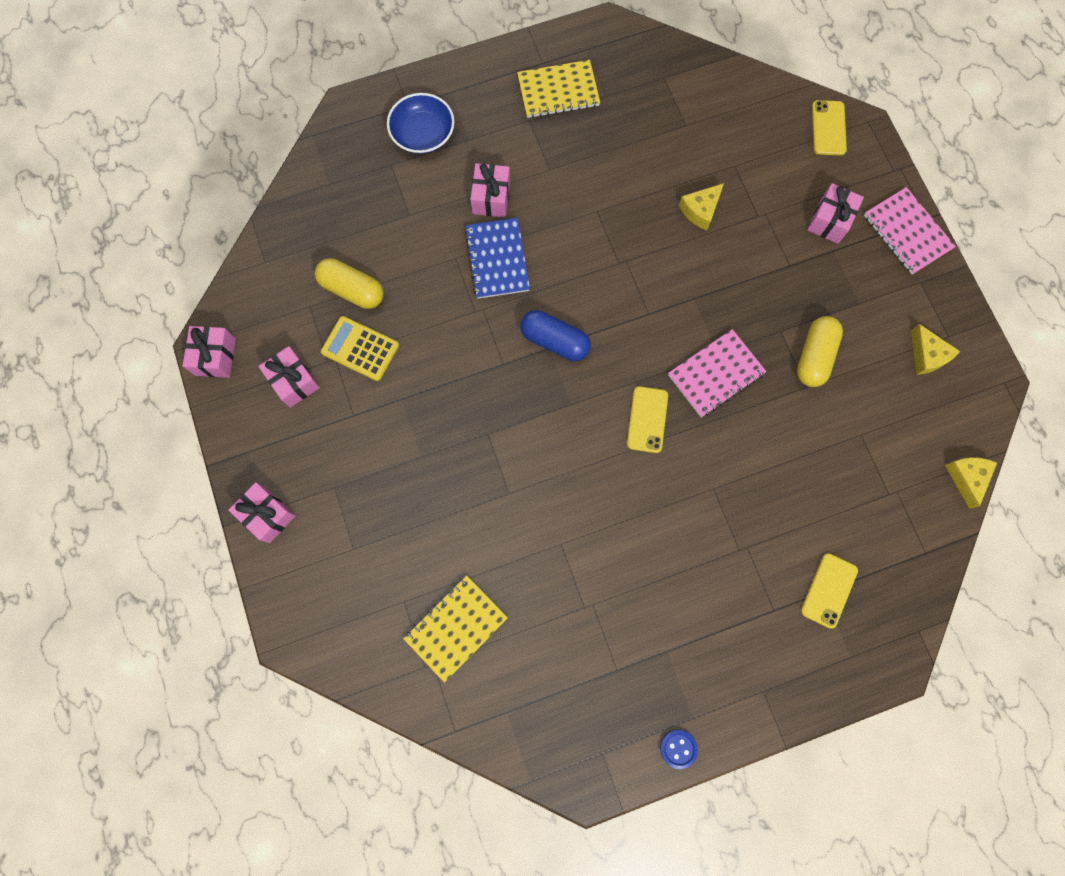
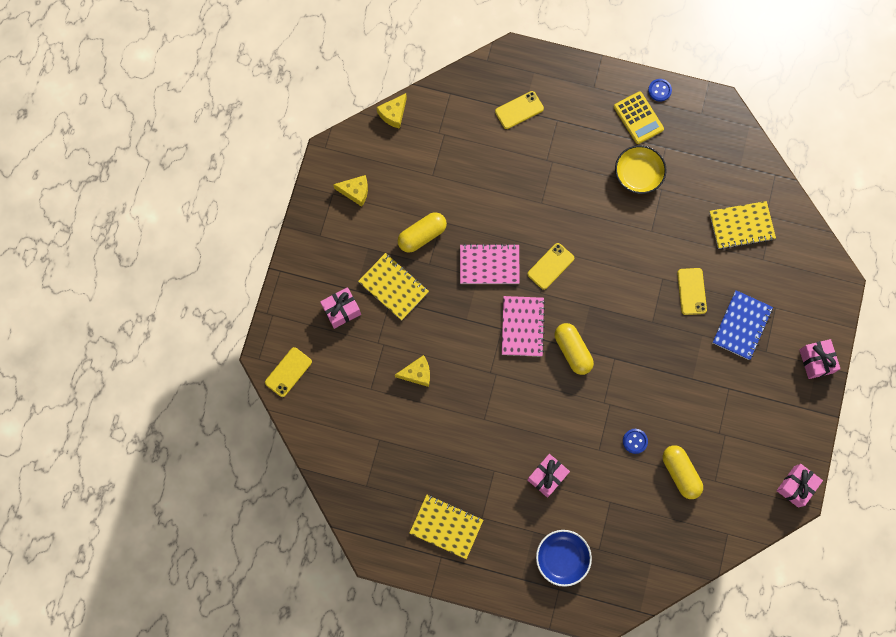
camera: 145 degrees left, 0 degrees up
(293, 381) = (754, 435): pink gift -> none
(360, 349) = (699, 429): yellow calculator -> yellow calculator (638, 118)
(422, 291) = (635, 441): none -> blue button
(465, 500) = (691, 291): none -> yellow phone
(497, 259) = (572, 430): blue notebook -> blue notebook (741, 325)
(555, 341) = (572, 351): blue capsule -> yellow capsule
(626, 607) = (638, 174): none -> yellow bowl
(797, 280) = (393, 287): none -> yellow notebook
(907, 232) = (300, 270): pink notebook -> pink notebook (522, 326)
(927, 355) = (355, 191): yellow cheese -> yellow cheese turned 90 degrees clockwise

